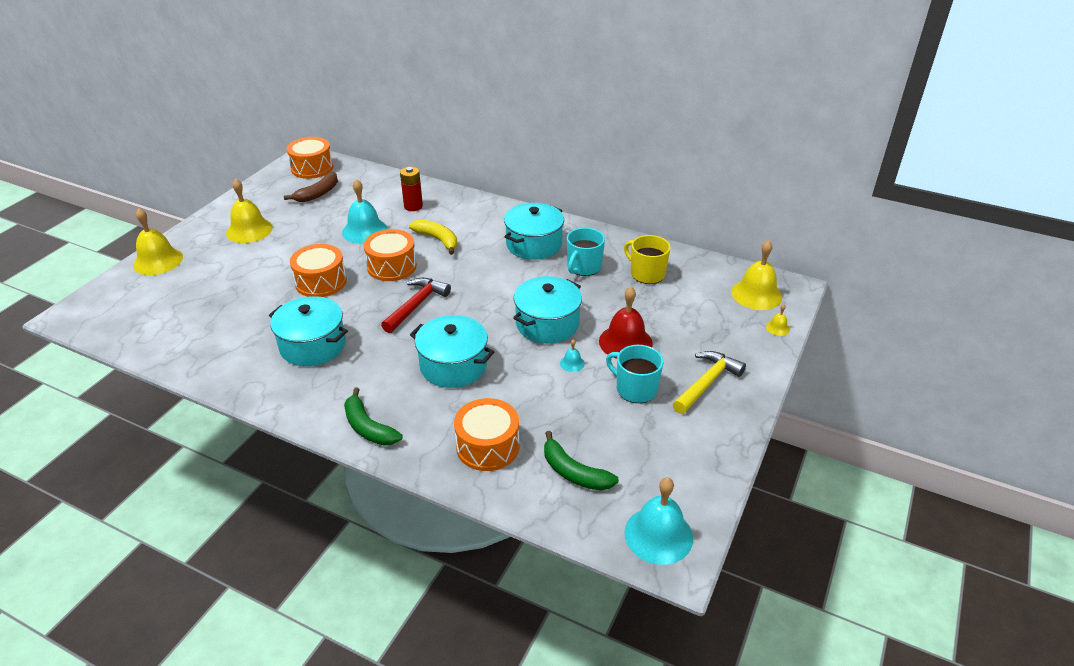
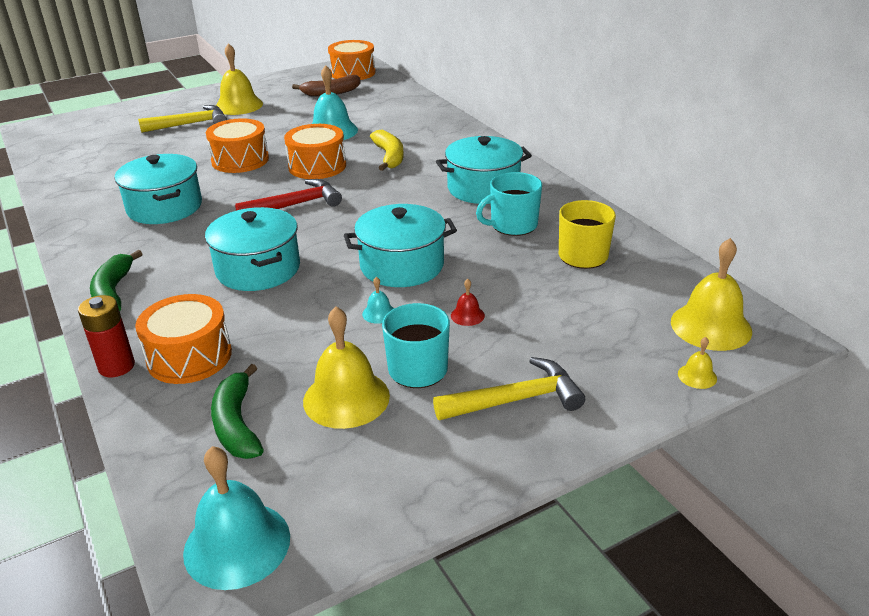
camera: 35 degrees right, 5 degrees down
(158, 261) = (143, 109): yellow bell -> yellow bell (346, 398)
(228, 262) = (190, 124): none -> yellow hammer
(413, 206) = (403, 123): red battery -> red battery (116, 366)
(625, 342) = (467, 315): red bell -> red bell, size x0.45

